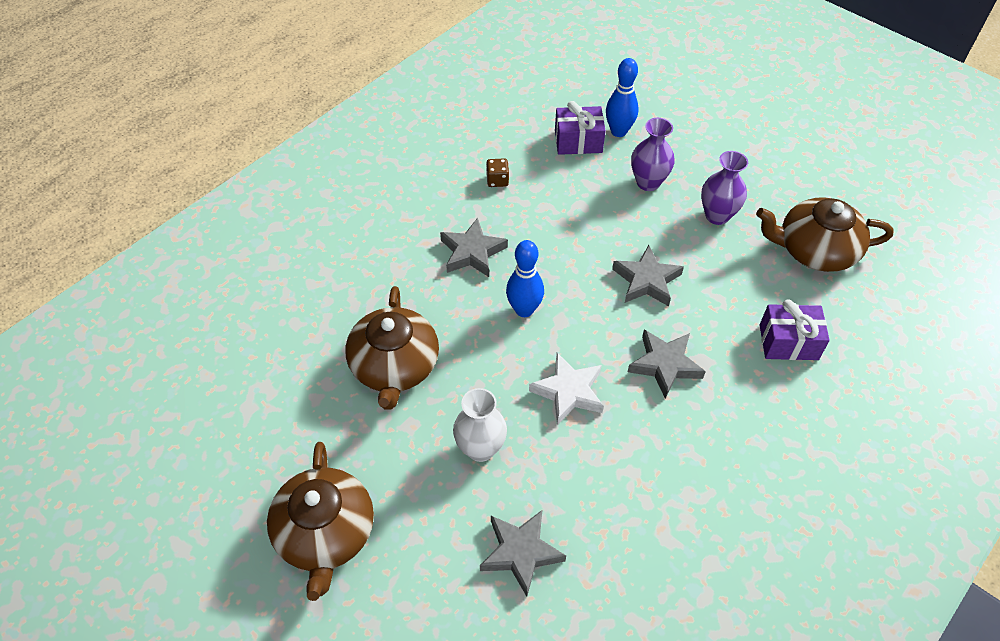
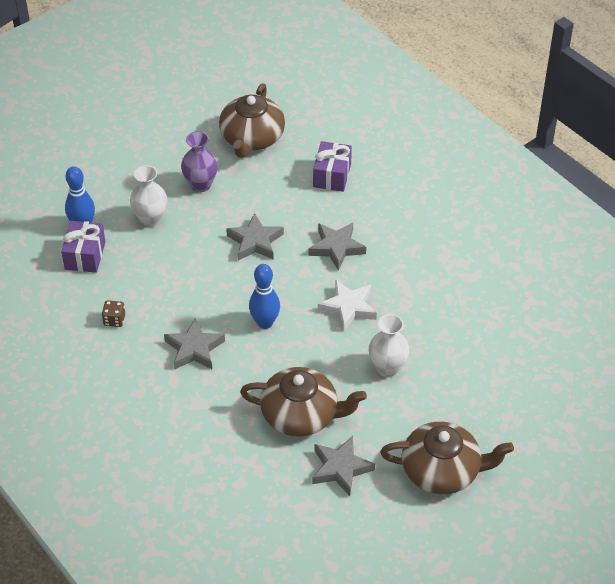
camera: 80 degrees left, 5 degrees down
(521, 552) = (473, 356): grey star -> grey star (340, 468)
(648, 182) = (150, 219): purple vase -> white vase

